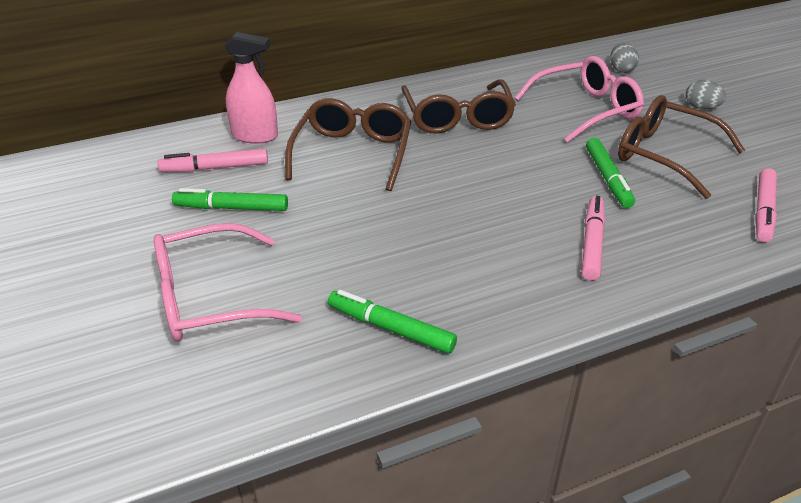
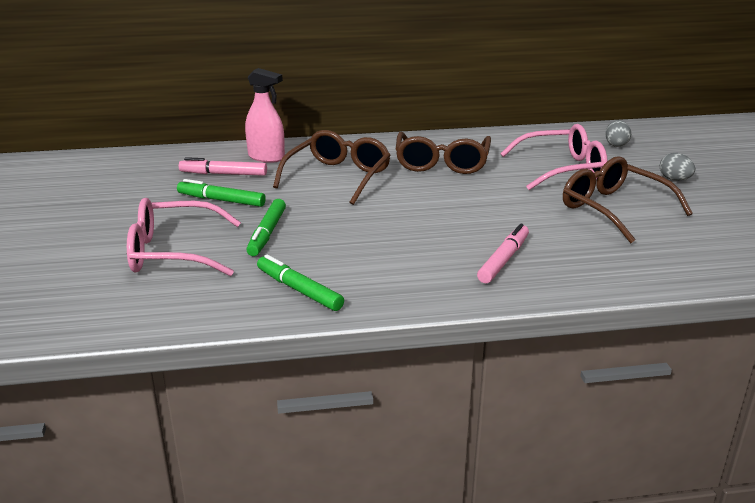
camera: 15 degrees right, 10 degrees down
(608, 178) = (549, 219): green marker -> green marker (267, 233)
(763, 211) = (681, 259): pink marker -> none

